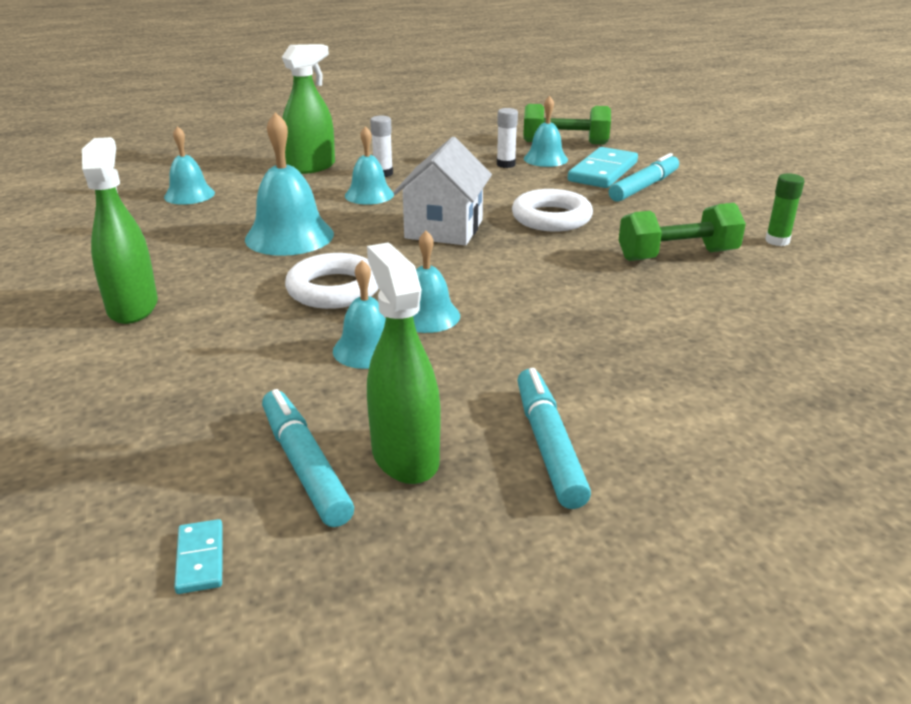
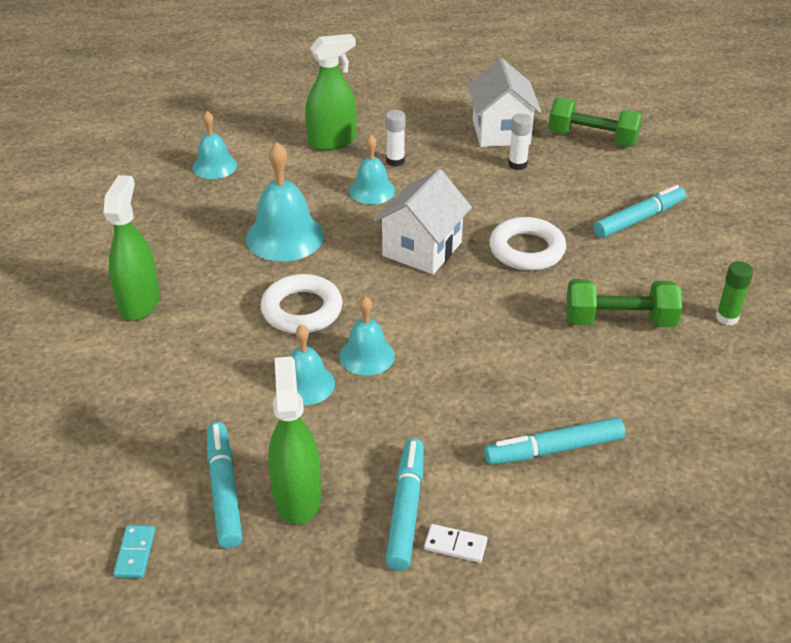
camera: 15 degrees right, 10 degrees up
(477, 146) = (501, 132): none -> white house
(545, 159) = (561, 161): turquoise bell -> none
(603, 172) = (609, 190): turquoise domino -> none
(629, 470) = (455, 545): none -> white domino
(683, 363) = (554, 449): none -> turquoise marker

